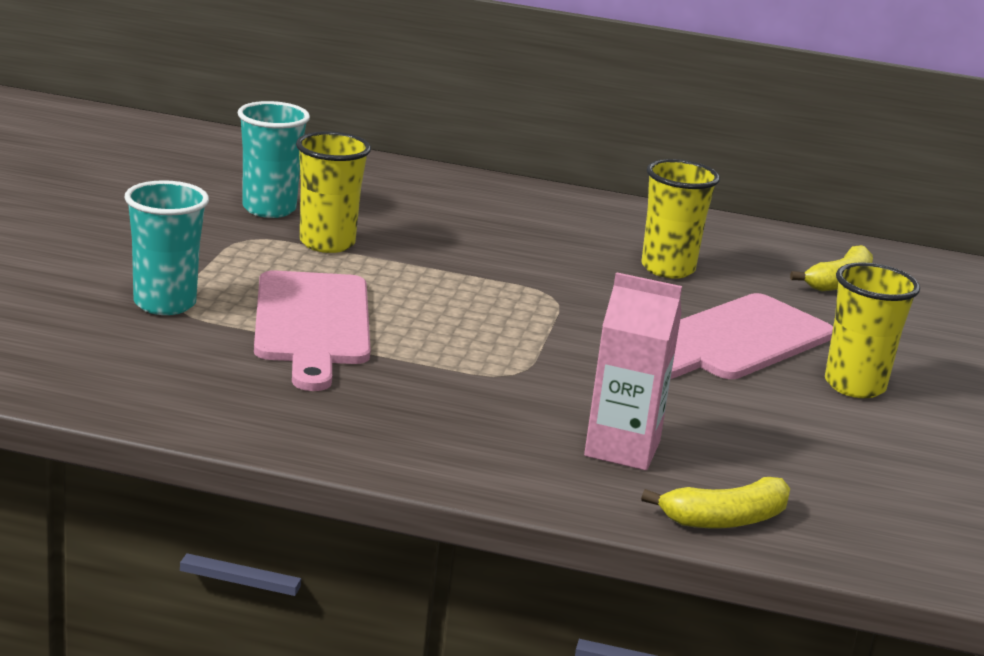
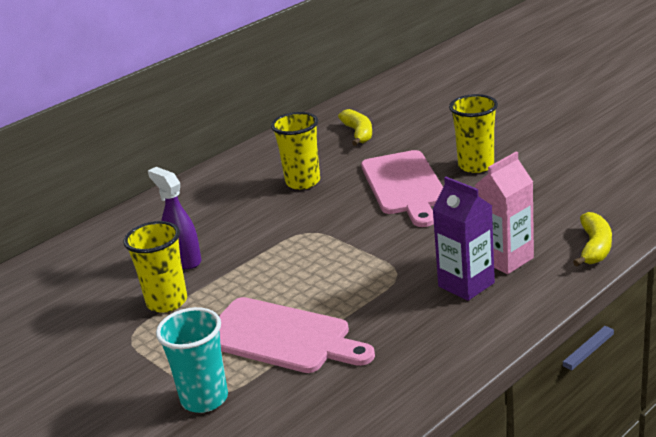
camera: 50 degrees left, 5 degrees up
(269, 209) = (91, 315): turquoise cup -> none
(418, 234) = (184, 260): none -> purple spray bottle
(530, 428) = (466, 284): none -> purple carton

